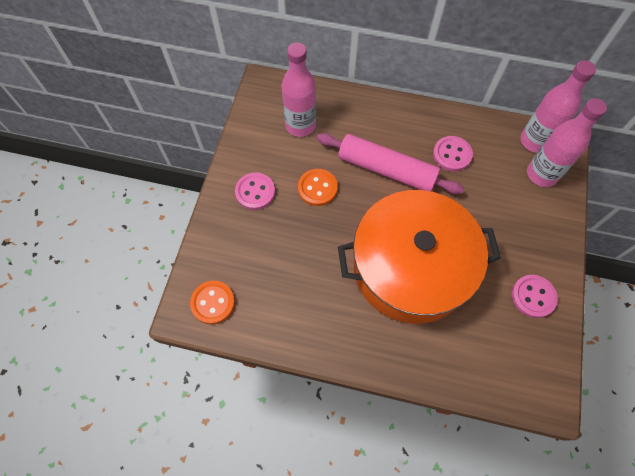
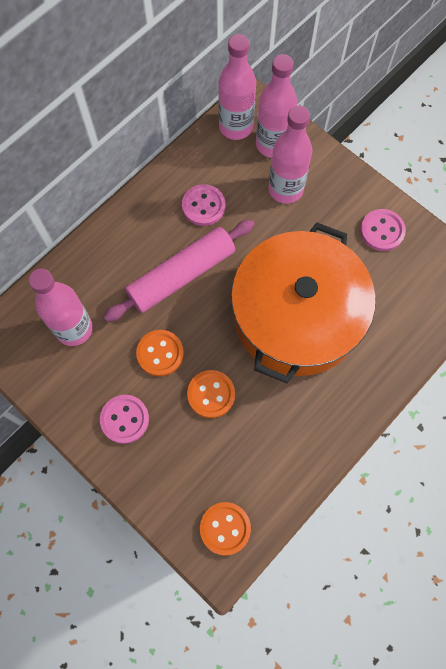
camera: 60 degrees left, 5 degrees up
(308, 239) = (211, 394): none -> orange button
(511, 203) = (285, 189): none -> pink bottle

